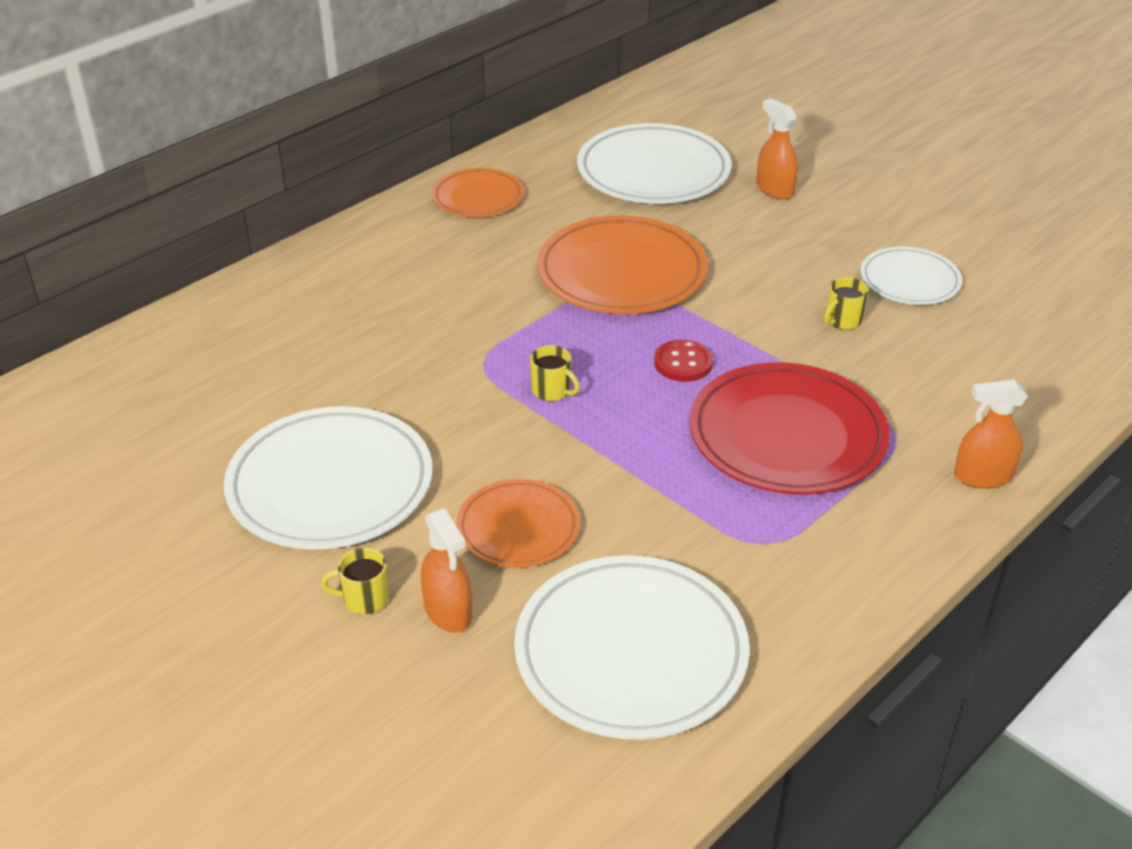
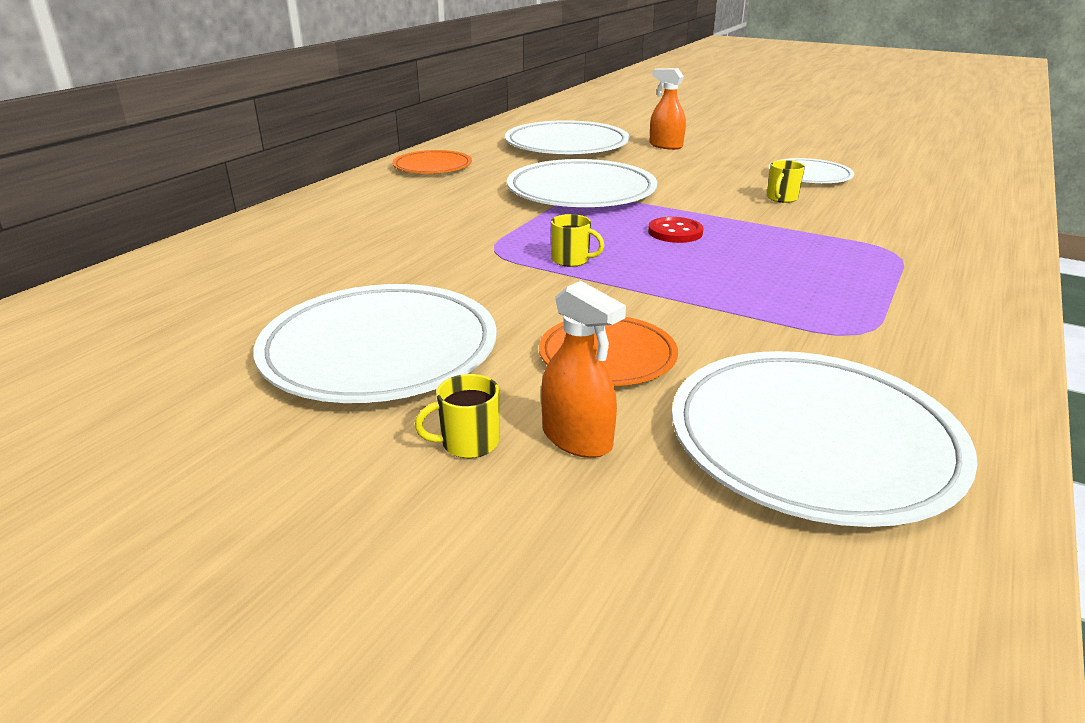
camera: 15 degrees left, 10 degrees down
(621, 272) = (581, 191): orange plate -> white plate
(787, 435) = (805, 263): red plate -> none
(982, 476) = (992, 267): orange spray bottle -> none

